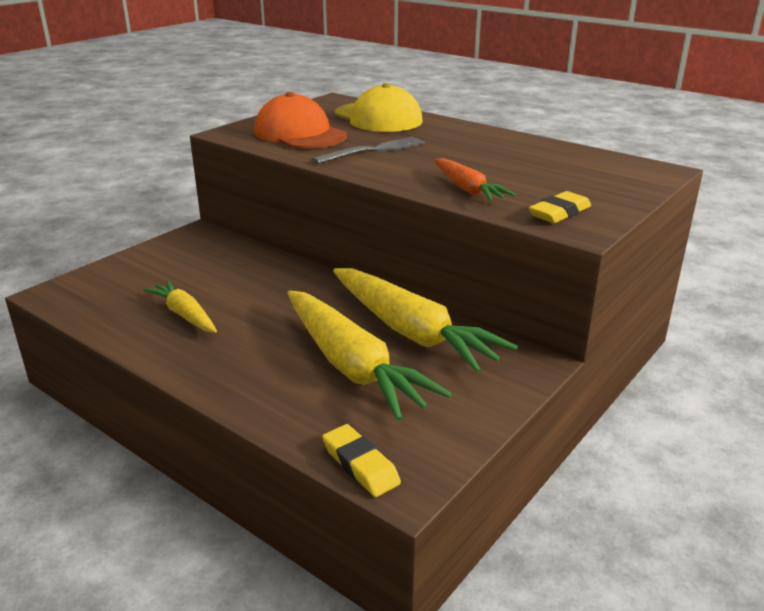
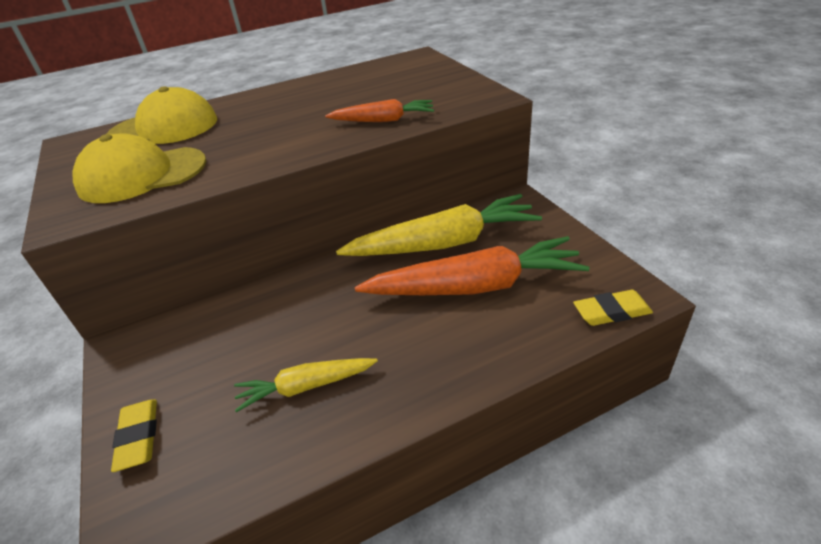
camera: 60 degrees left, 10 degrees up
(300, 134) = (142, 175): orange cap -> yellow cap
(352, 366) = (475, 286): yellow carrot -> orange carrot
(374, 150) = (246, 144): grey fork -> none
(559, 213) = (458, 98): yellow eraser -> yellow eraser (138, 437)

